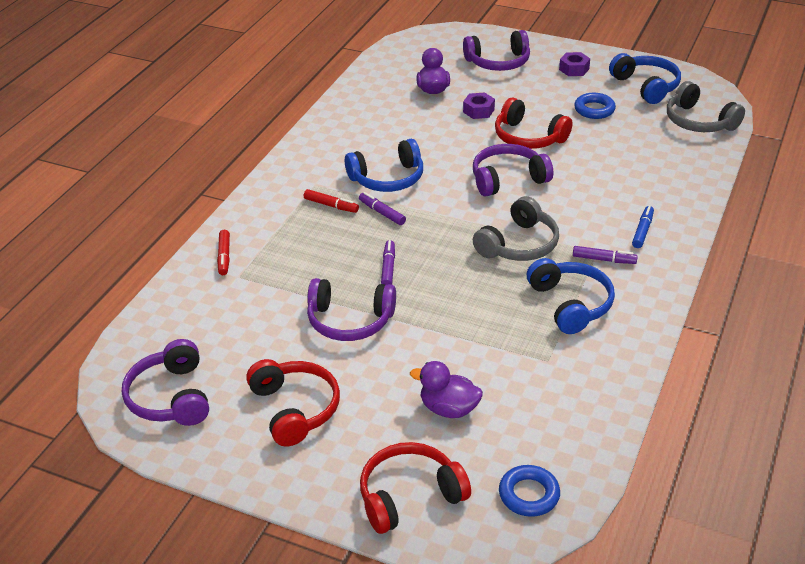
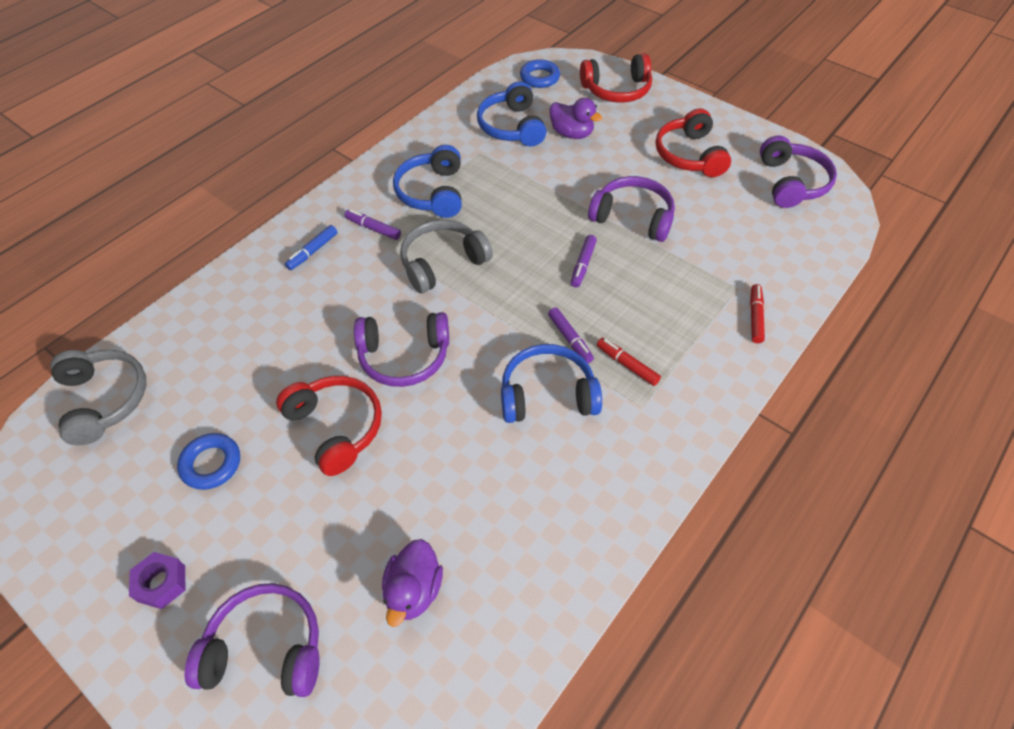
camera: 165 degrees left, 15 degrees up
(478, 111) = (370, 508): purple nut -> none
(646, 86) = (97, 500): blue headphones -> blue headphones (512, 127)

